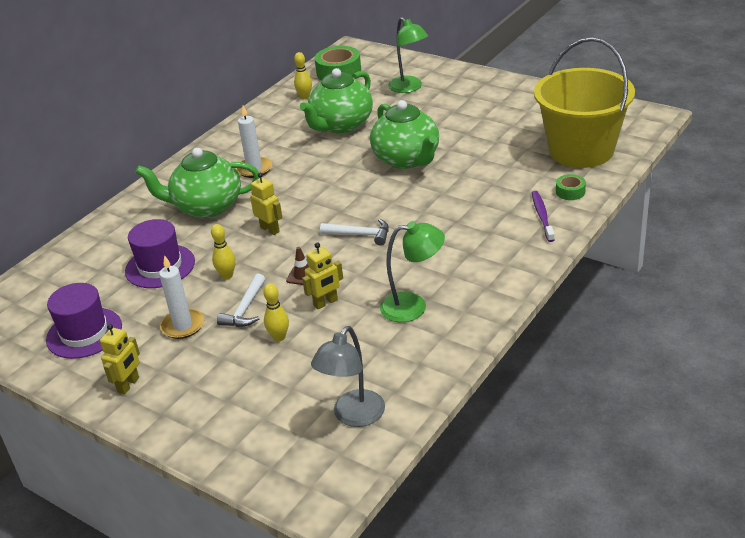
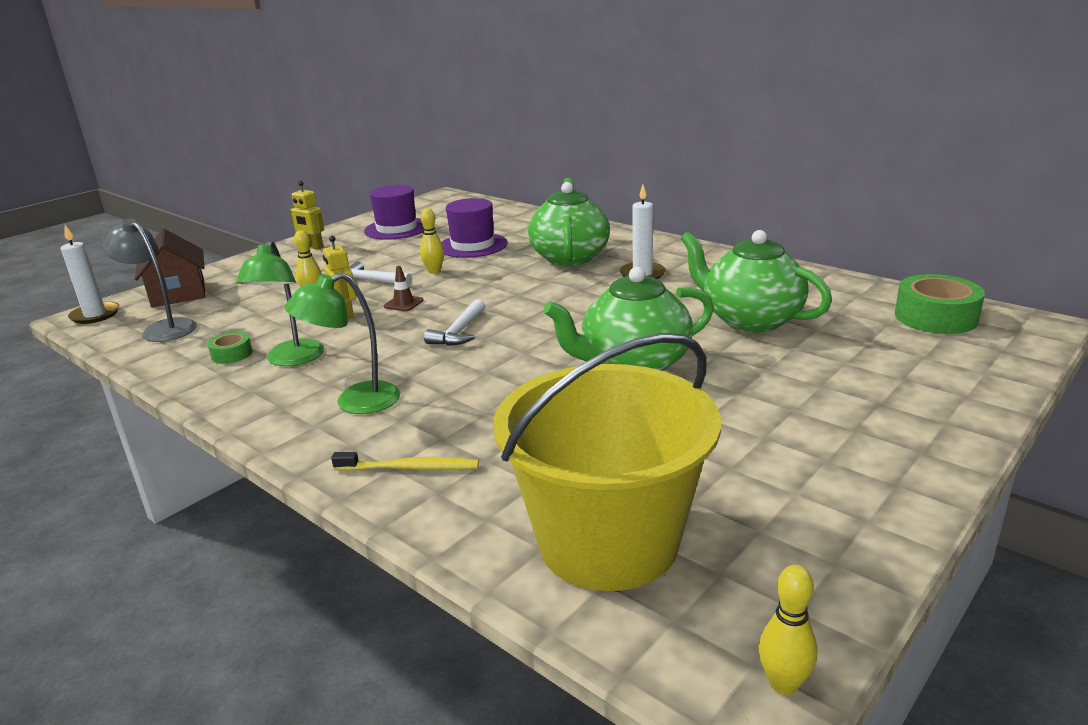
camera: 95 degrees right, 10 degrees down
(183, 326) = (371, 259): white candle -> white candle (95, 315)
(261, 447) = (178, 293): none -> brown house
(270, 229) = (505, 286): yellow robot -> none
(304, 97) = (842, 295): yellow bowling pin -> yellow bowling pin (783, 684)
(409, 88) = (884, 372): green lamp -> green lamp (355, 402)
(542, 216) = (410, 468): purple toothbrush -> yellow toothbrush
(570, 192) = (464, 507): green tape -> green tape (232, 354)

